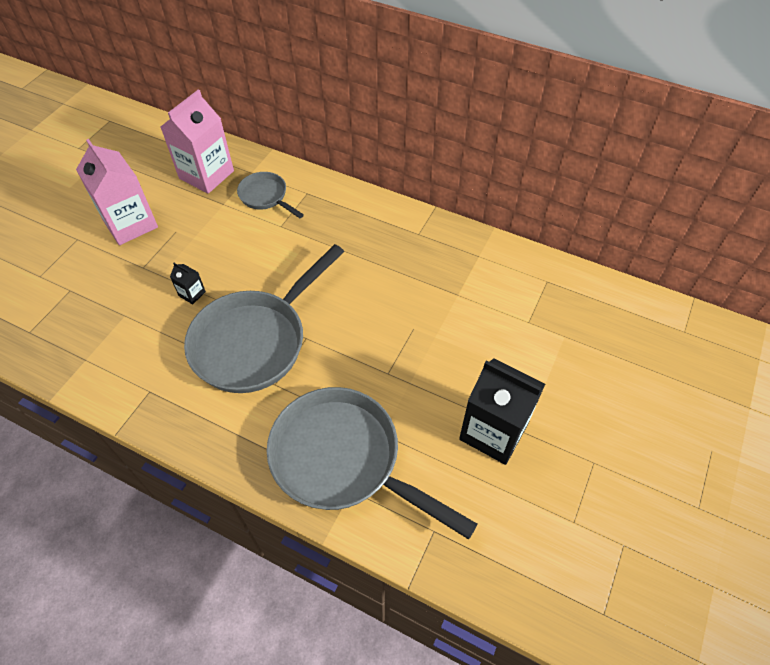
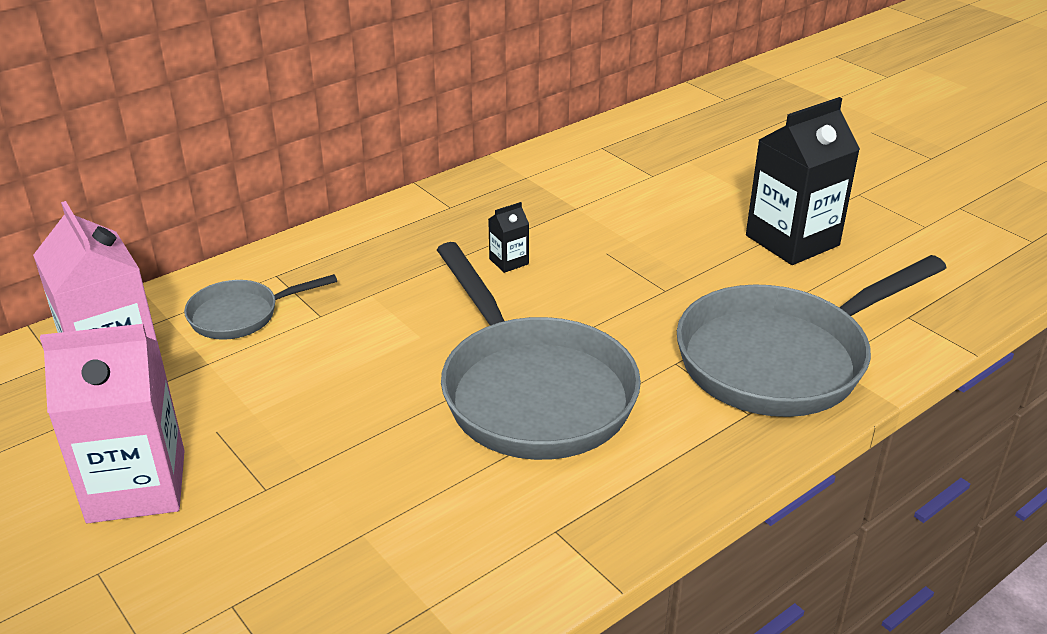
camera: 65 degrees left, 20 degrees down
(192, 294) = (381, 439): black carton -> black carton (509, 261)

